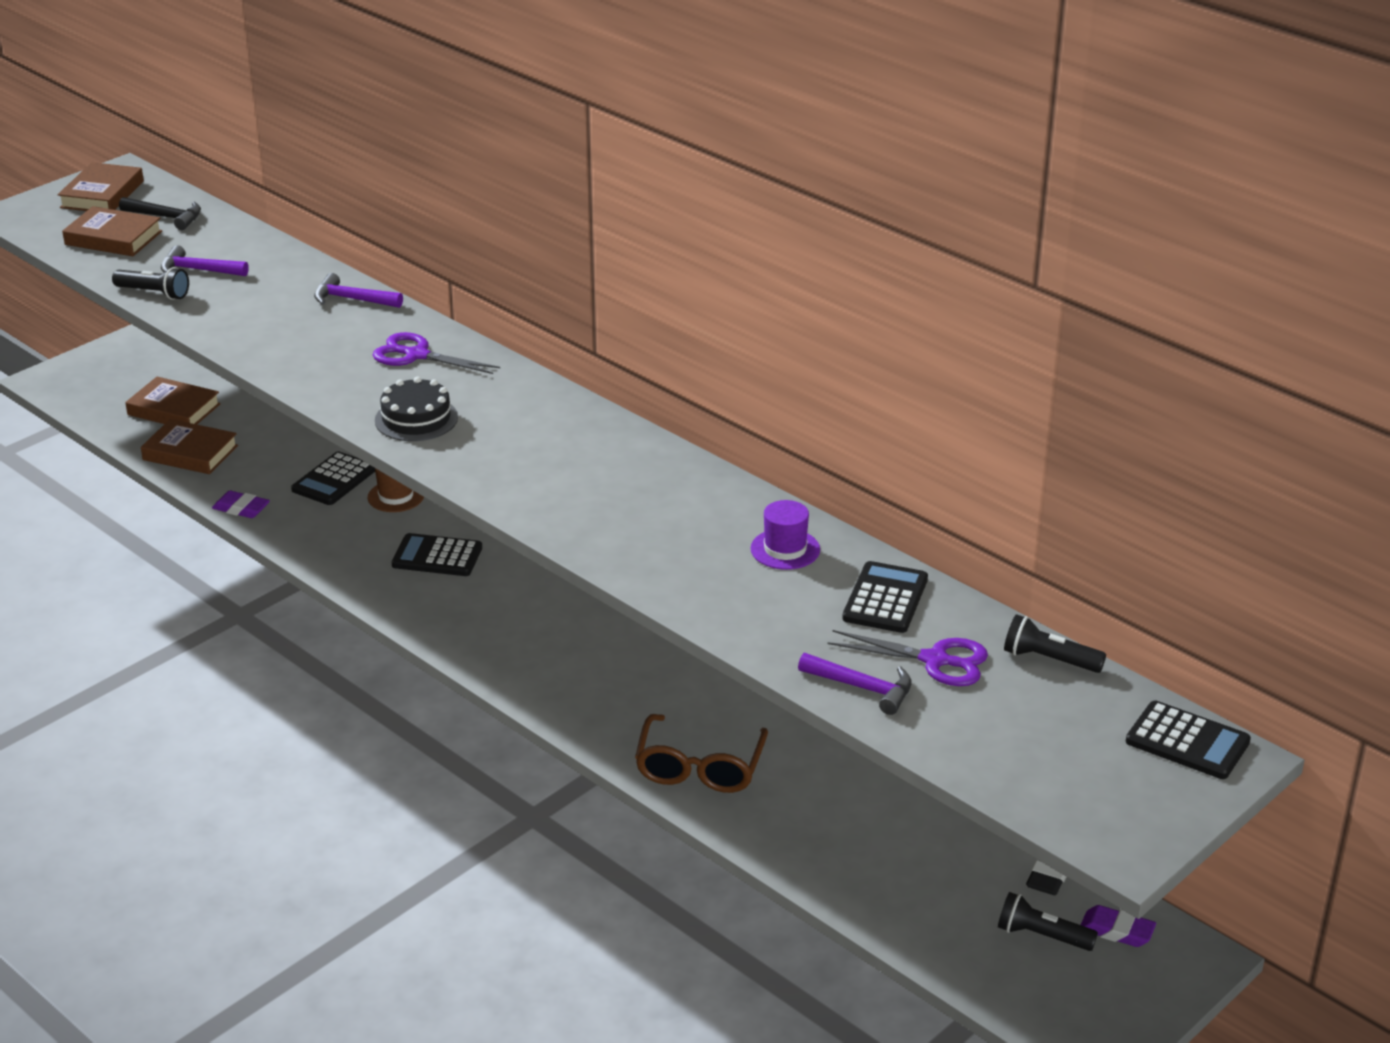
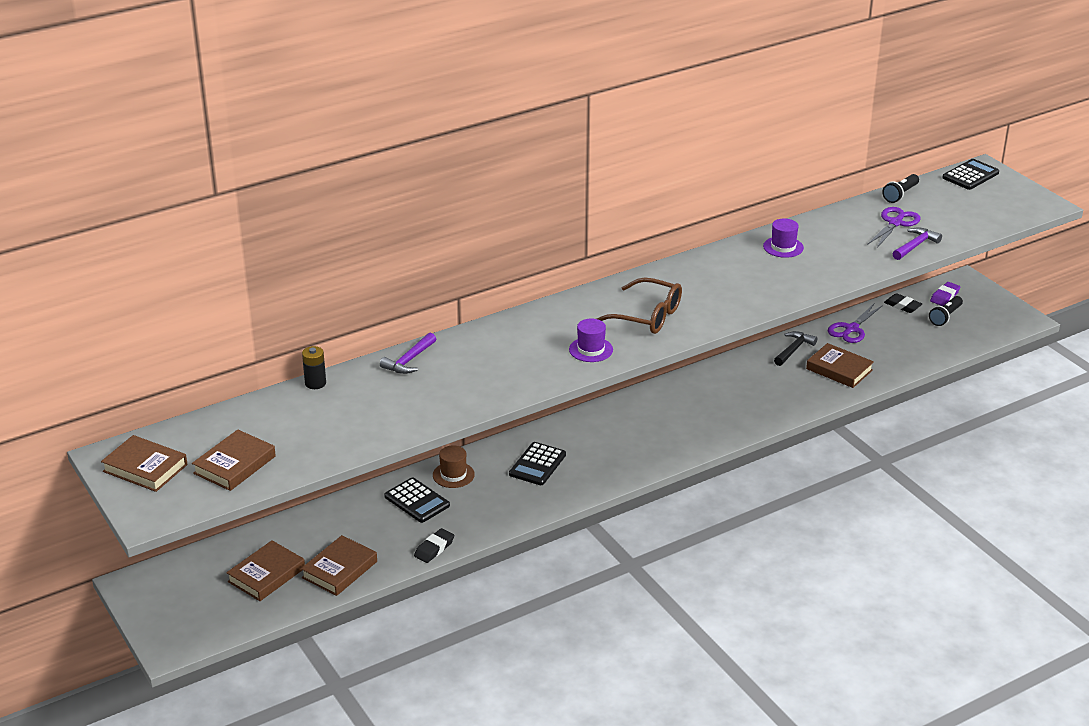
camera: 75 degrees left, 0 degrees up
(154, 293) = (347, 448): black flashlight -> none
(166, 217) = (214, 436): black hammer -> black hammer (794, 349)
(198, 270) = (320, 425): purple hammer -> none
(241, 509) = (434, 548): purple eraser -> black eraser
(286, 252) = (315, 383): none -> black battery
(416, 355) = (505, 342): purple scissors -> purple scissors (851, 329)
(416, 419) = (591, 349): black cake -> purple hat
(700, 767) = (791, 394): brown glasses -> brown glasses (647, 316)
(798, 814) = (839, 369): none -> brown book
(885, 599) = (838, 227): black calculator -> none

